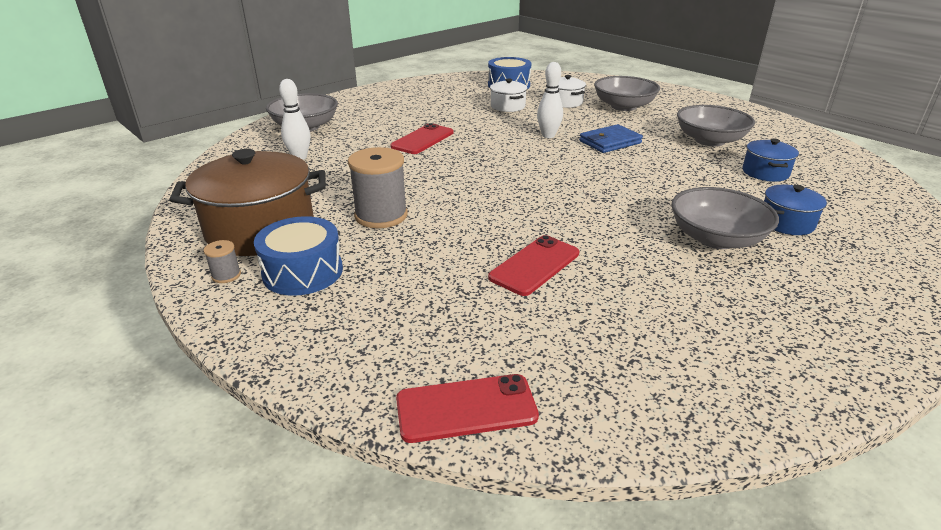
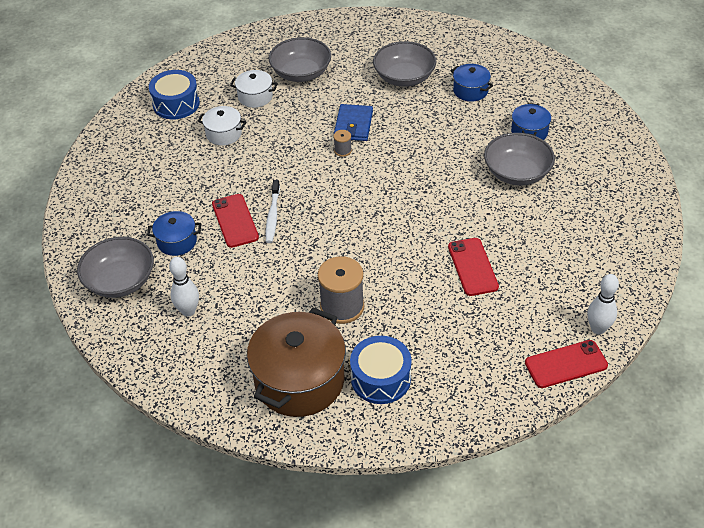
camera: 50 degrees left, 15 degrees up
(226, 275) = (349, 420): grey spool -> grey spool (343, 150)
(370, 129) = (177, 241): none -> blue pot
(450, 150) = (272, 216): none -> white toothbrush
(466, 408) = (566, 364): red phone -> red phone turned 45 degrees clockwise
(548, 135) = (307, 148): white bowling pin -> white bowling pin (598, 329)

